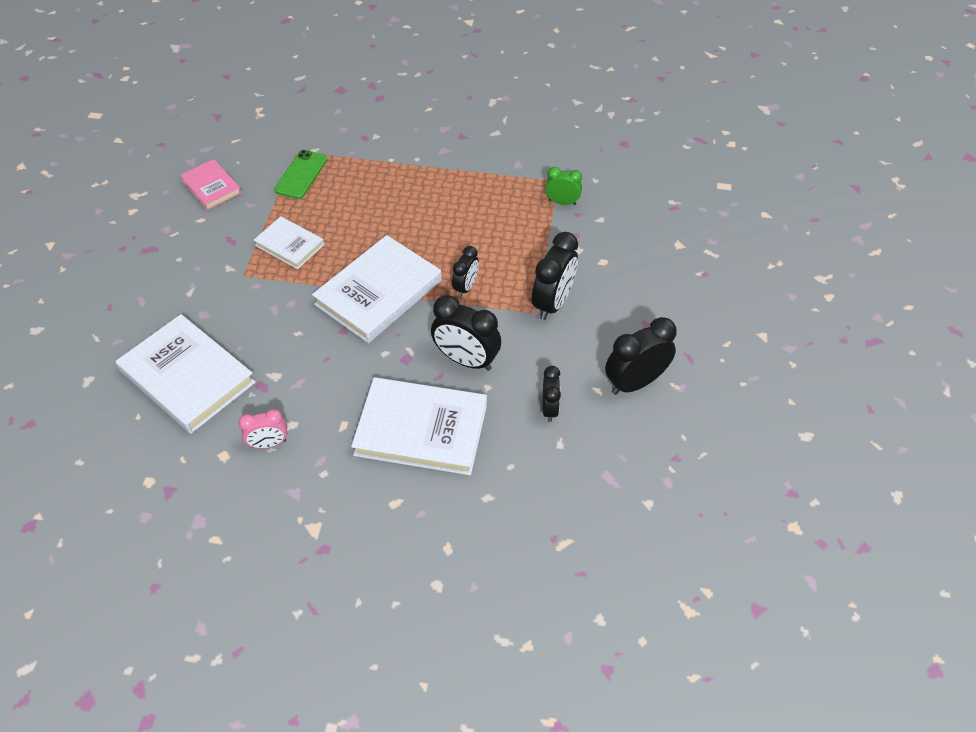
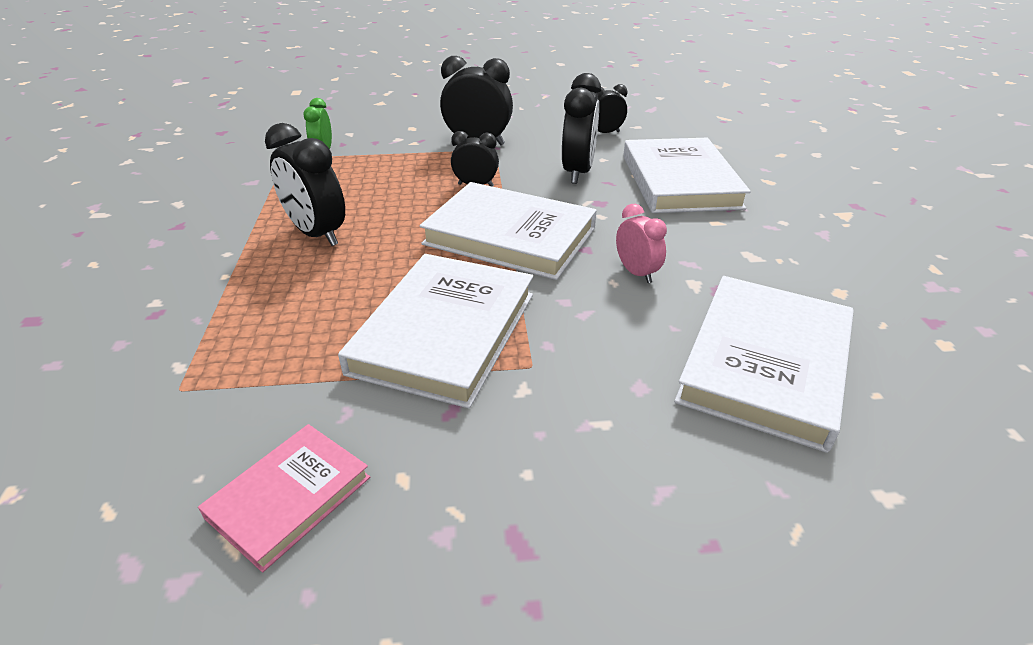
camera: 105 degrees left, 15 degrees down
(269, 444) = (788, 263): pink clock -> pink clock (636, 273)
(289, 245) = (445, 332): white book -> white book, size x1.80
(301, 174) = (255, 365): green phone -> none
(635, 382) = (552, 107): black clock -> black clock (317, 234)

